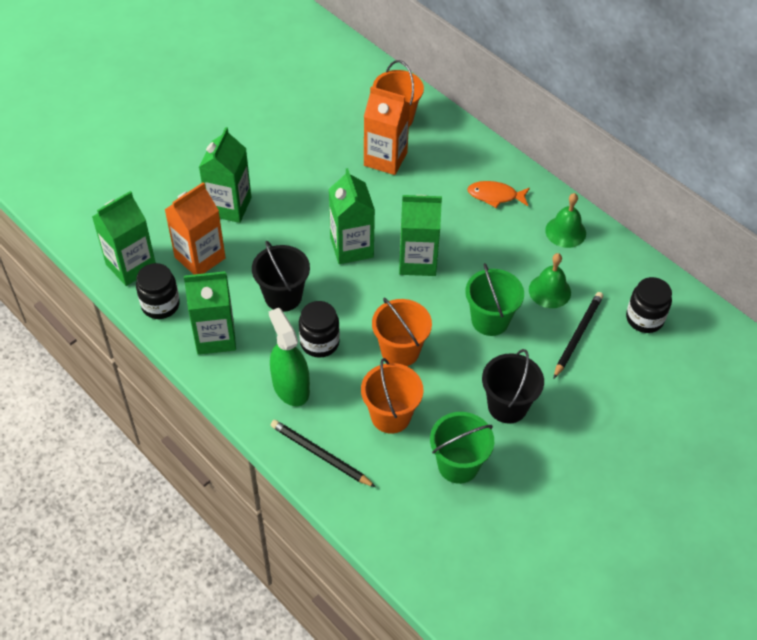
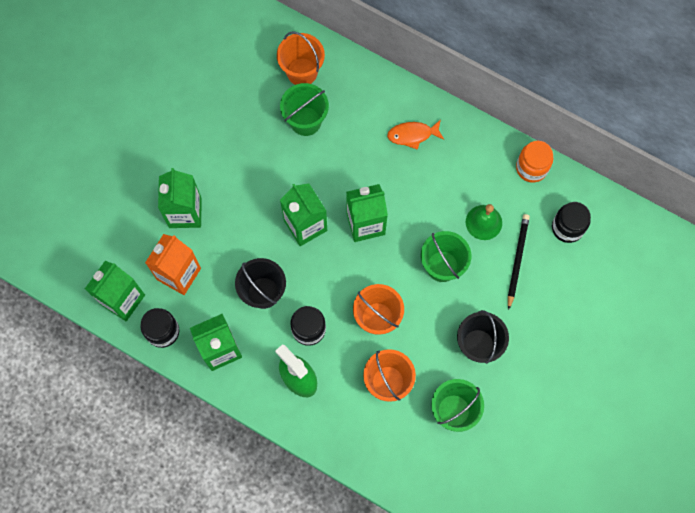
camera: 15 degrees left, 20 degrees up
(320, 455) = (343, 434): black pencil -> none
(385, 159) = (305, 121): orange carton -> green bucket
(565, 232) = (482, 156): green bell -> none
(618, 254) = (531, 168): none -> orange jar

